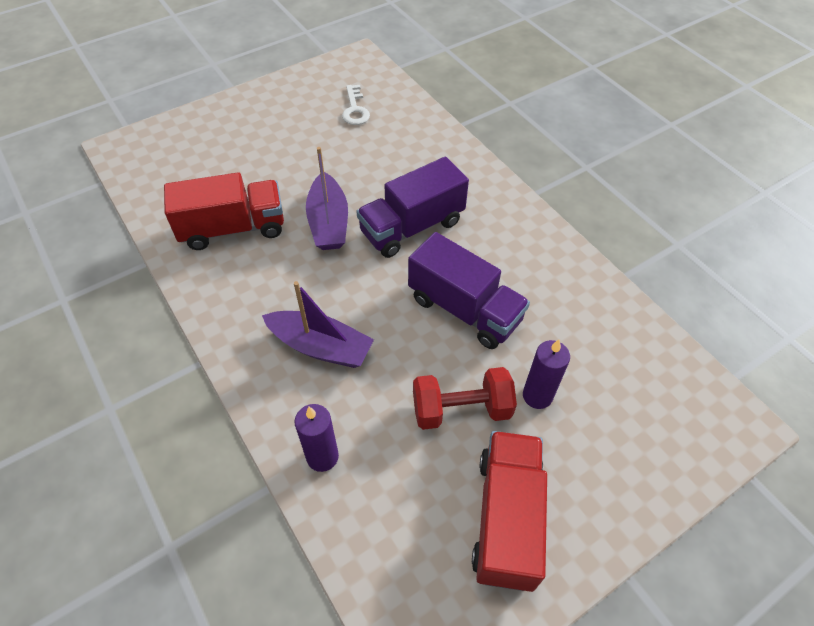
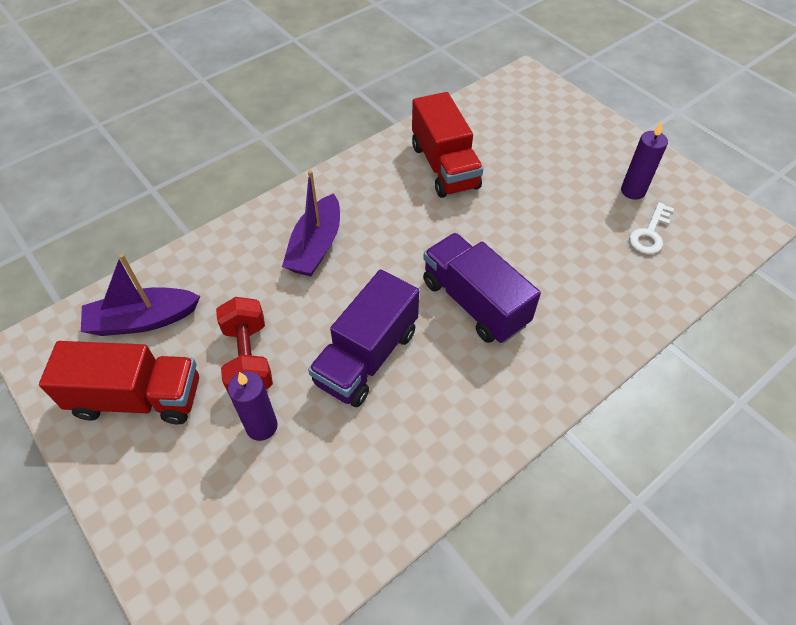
camera: 85 degrees right, 0 degrees up
(322, 456) = (209, 261): purple candle -> purple candle (633, 191)
(328, 222) = (466, 233): purple boat -> purple boat (143, 320)
(355, 109) = (650, 234): white key -> white key turned 45 degrees counterclockwise

